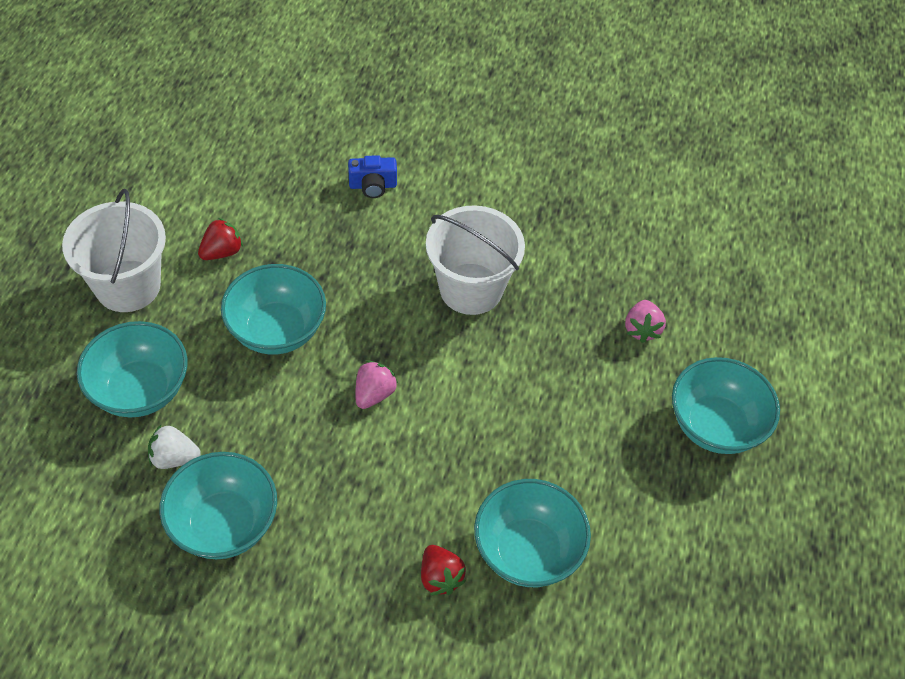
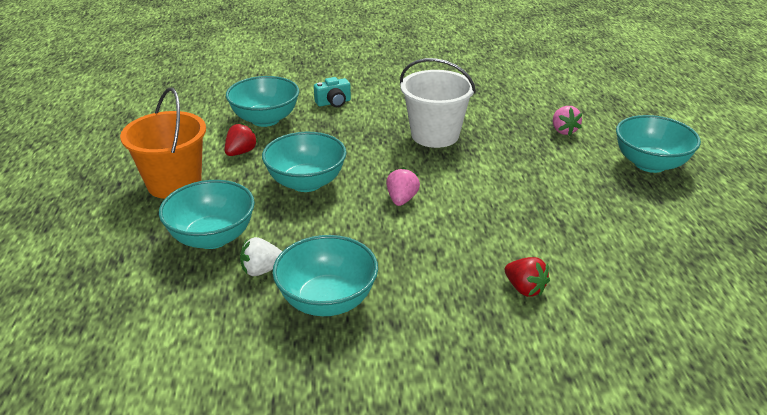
camera: 15 degrees left, 20 degrees down
(128, 286) = (174, 183): white bucket -> orange bucket
(373, 185) = (333, 102): blue camera -> turquoise camera
(527, 551) = (578, 257): turquoise bowl -> turquoise bowl (265, 119)

